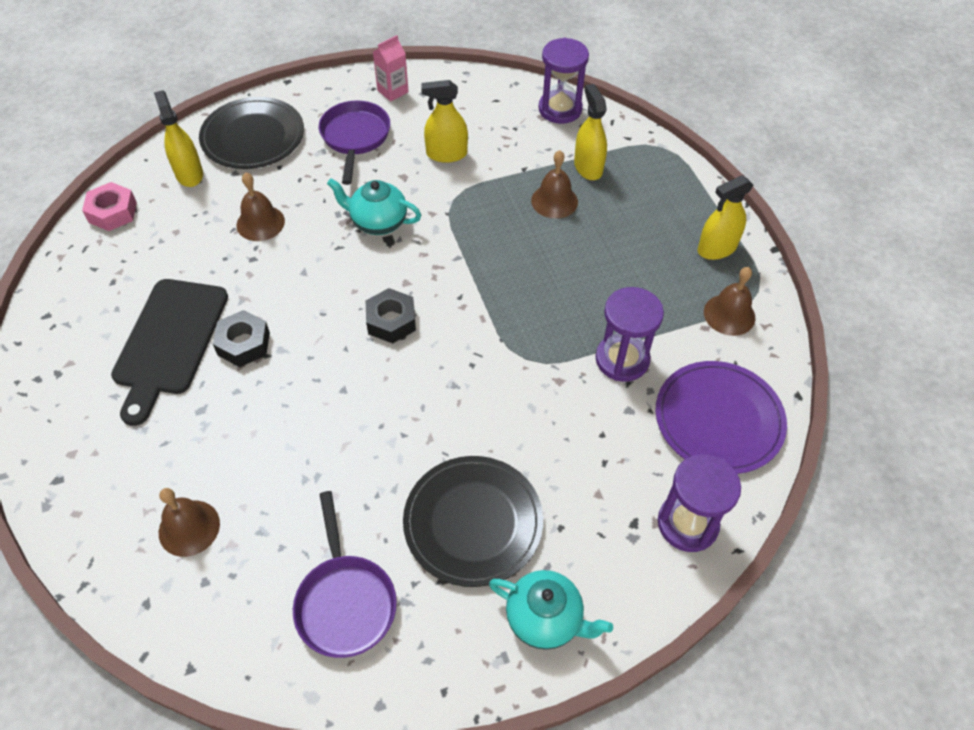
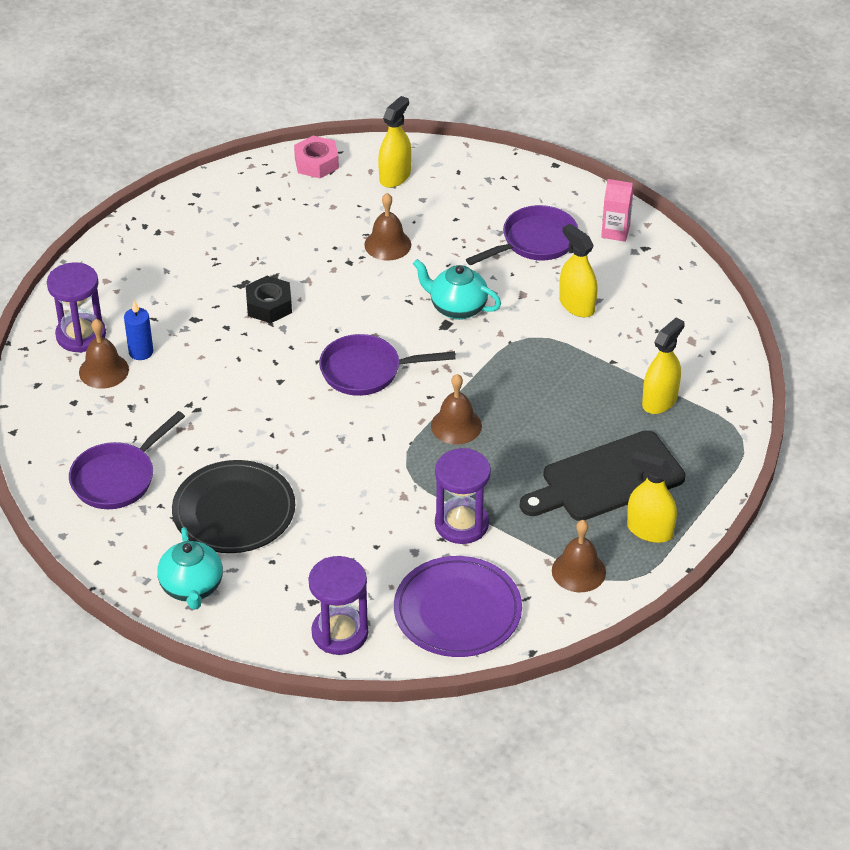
camera: 55 degrees right, 10 degrees down
(169, 342) = (234, 267): black cutting board -> black cutting board (607, 479)
(197, 480) = (141, 352): none -> blue candle
(253, 137) = (471, 185): black plate -> none
(378, 222) = (457, 308): turquoise teapot -> turquoise teapot turned 45 degrees counterclockwise
(391, 321) = (367, 371): black nut -> purple pan
(554, 201) = (594, 399): brown bell -> brown bell (456, 425)
(560, 109) = (715, 346): purple hourglass -> purple hourglass (81, 335)

